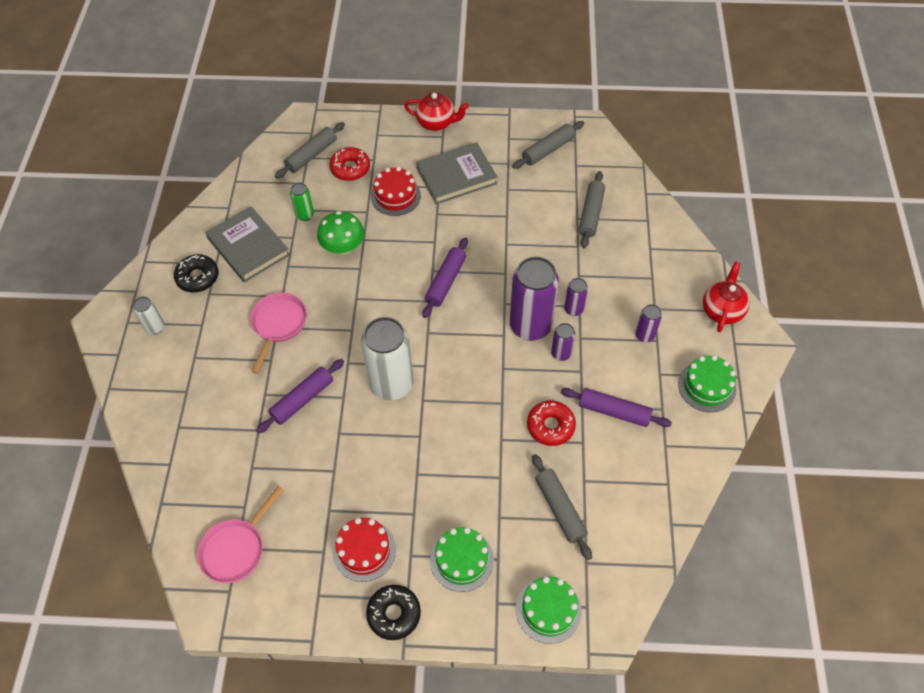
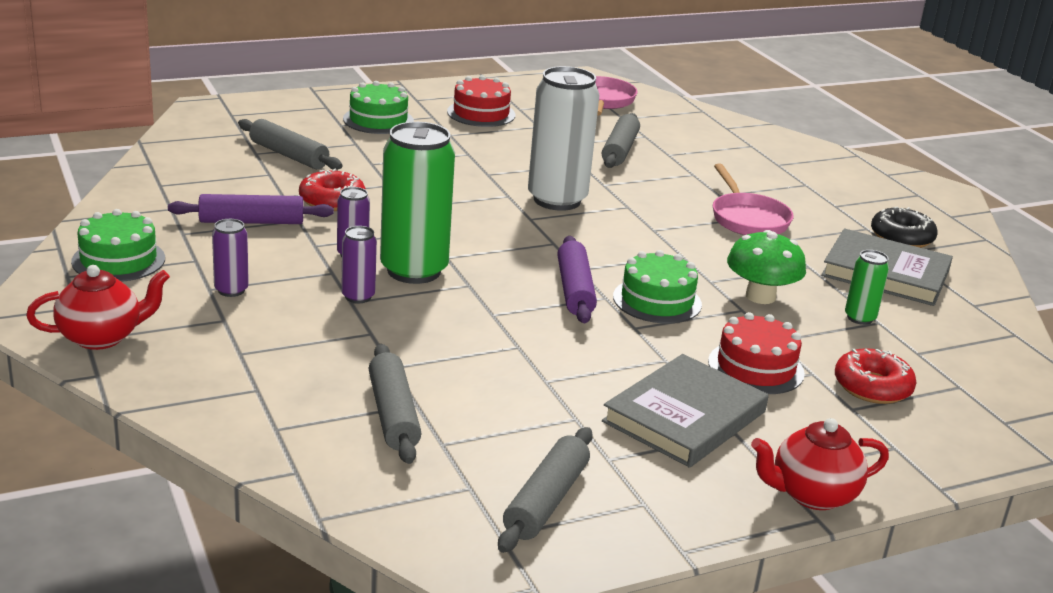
camera: 150 degrees right, 30 degrees down
(155, 327) = (882, 195): white can -> none
(302, 399) = (647, 176): purple rolling pin -> none
(311, 155) = (957, 390): grey rolling pin -> grey rolling pin (619, 150)
(394, 614) = (422, 93): black donut -> none
(530, 326) = (414, 270): purple can -> green can
(548, 610) = (271, 109): green cake -> green cake (657, 300)
(722, 310) = (102, 337): red teapot -> red teapot turned 105 degrees counterclockwise

